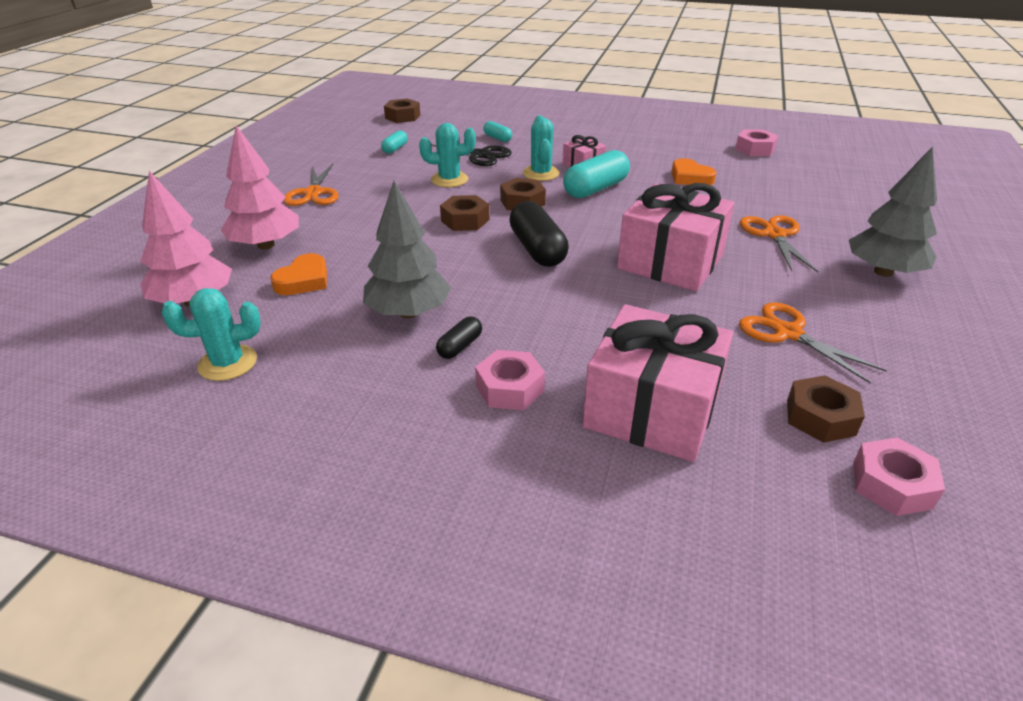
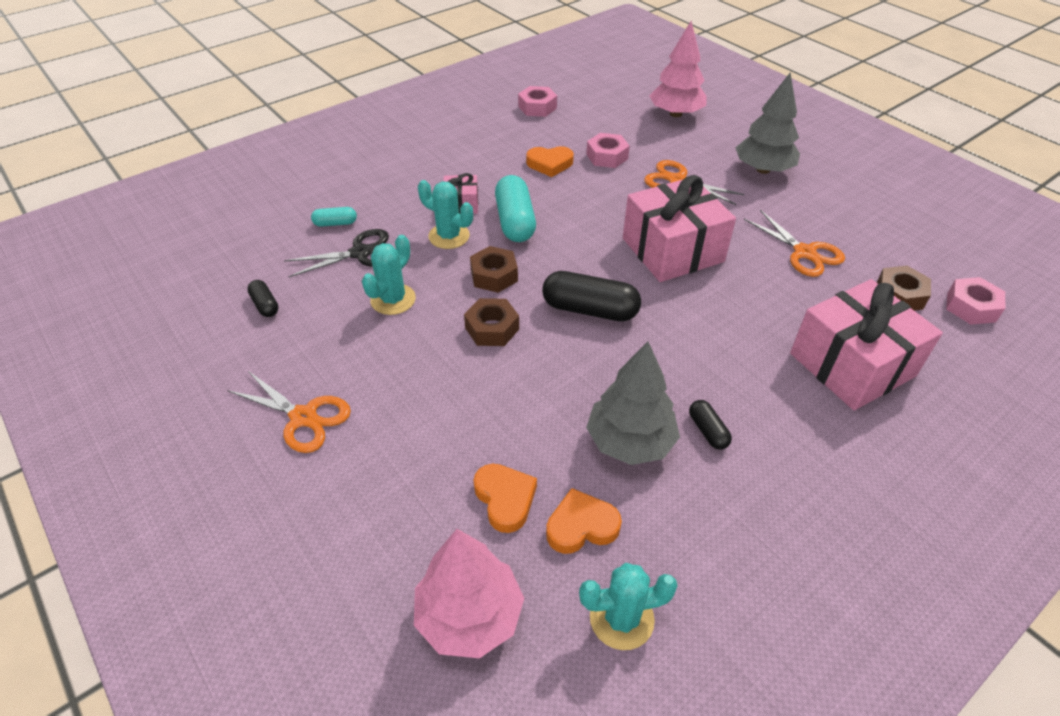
camera: 55 degrees left, 10 degrees up
(228, 363) = (621, 618): turquoise cactus -> turquoise cactus turned 60 degrees clockwise
(266, 245) = (394, 506): pink tree -> pink tree (675, 114)
(303, 318) = (581, 526): none -> orange heart
(395, 149) = (265, 305): turquoise capsule -> black capsule
(403, 117) = (181, 261): brown nut -> none
(509, 388) = (784, 427): pink nut -> pink nut (607, 156)
(788, 333) = (804, 253): orange scissors -> orange scissors turned 120 degrees counterclockwise

